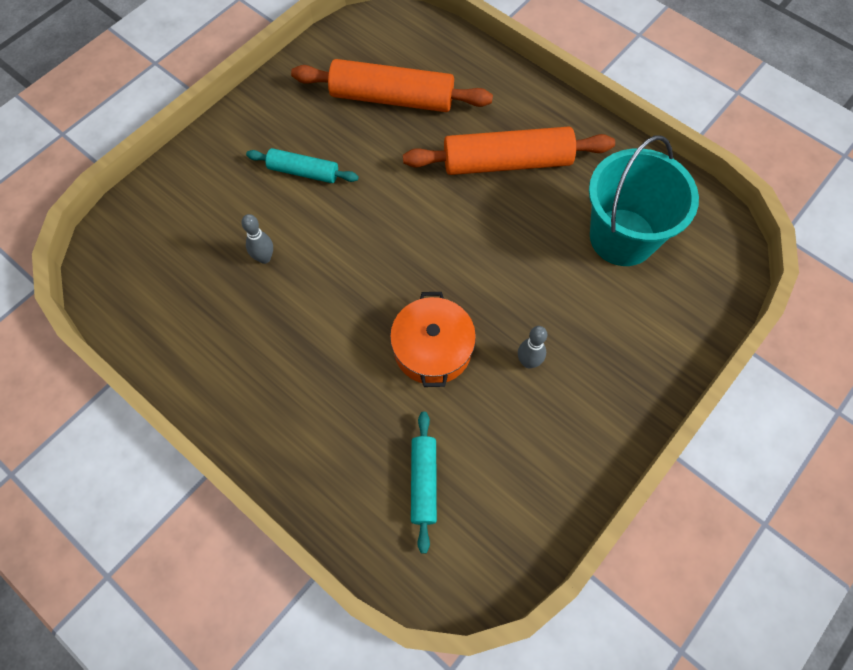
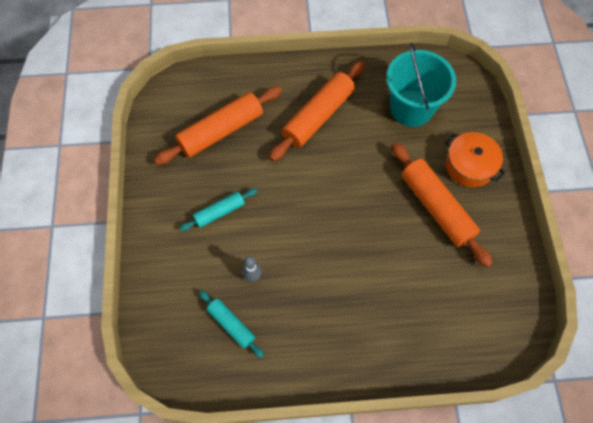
camera: 45 degrees left, 0 degrees up
(423, 482) = (454, 310): turquoise rolling pin -> turquoise rolling pin (231, 325)
(432, 349) = (388, 243): orange pot -> orange pot (469, 165)
(528, 362) = (436, 207): grey bowling pin -> orange rolling pin

